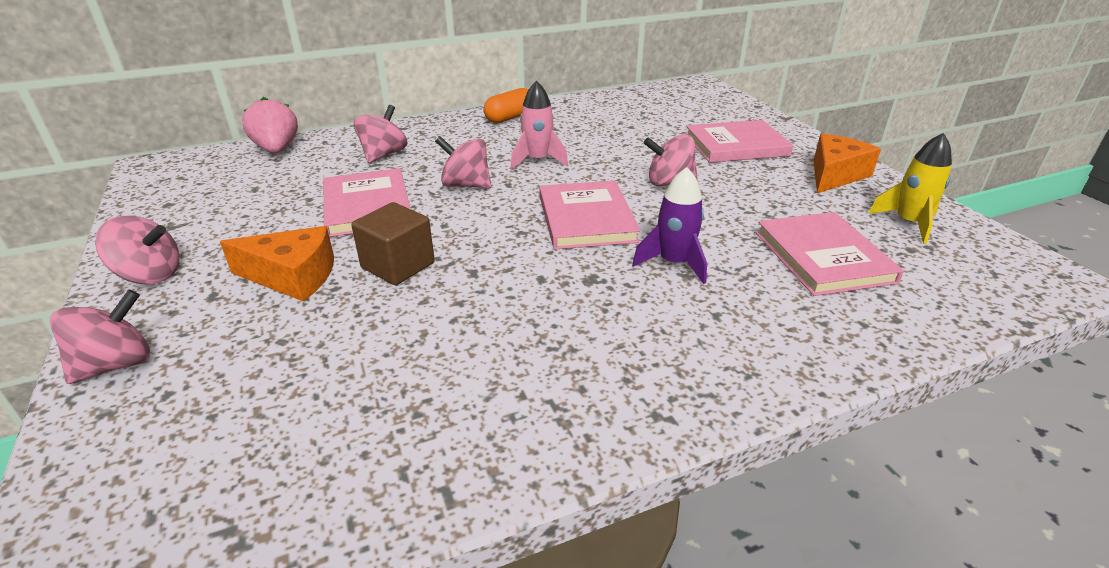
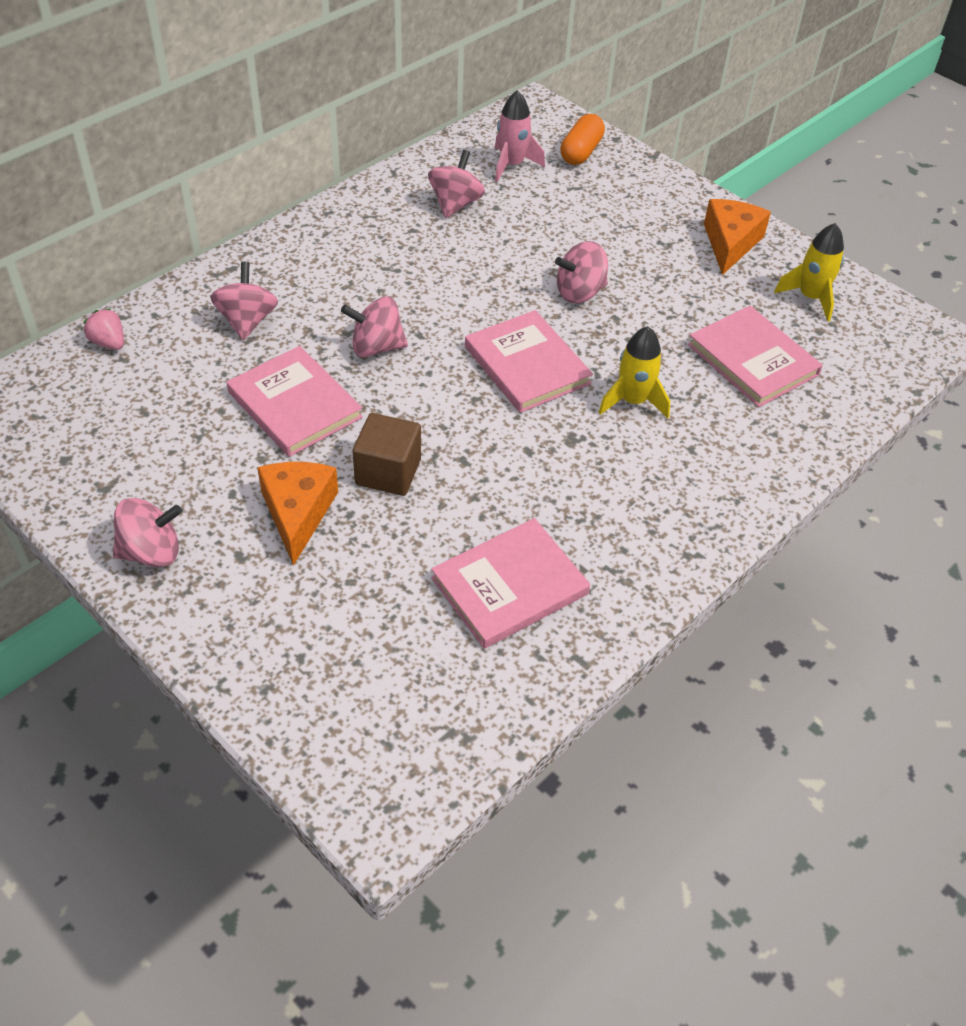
camera: 25 degrees left, 15 degrees up
(116, 364) = (226, 647): pink spinning top -> pink spinning top (455, 204)
(277, 149) = (109, 343): pink strawberry -> pink strawberry, size x0.60
(293, 276) = (298, 513): orange cheese -> orange cheese turned 75 degrees counterclockwise
(510, 118) = (349, 221): orange capsule -> orange capsule (581, 152)
(537, 160) = (427, 290): pink rocket -> pink rocket (512, 165)
(674, 263) = (633, 401): purple rocket -> yellow rocket
(736, 146) = (621, 217): pink book -> pink book (510, 586)

